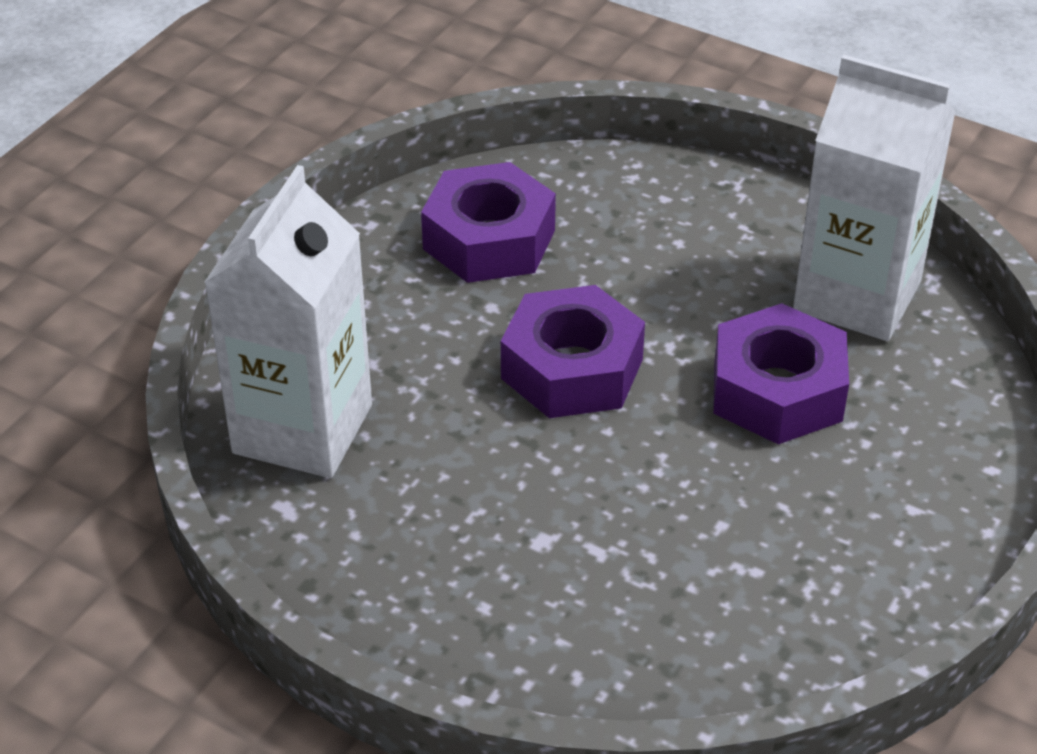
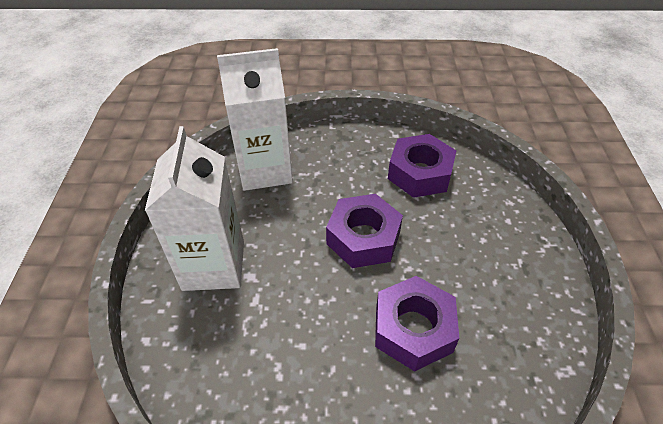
camera: 60 degrees right, 5 degrees up
(857, 296) = (516, 336): white carton -> white carton (214, 265)

